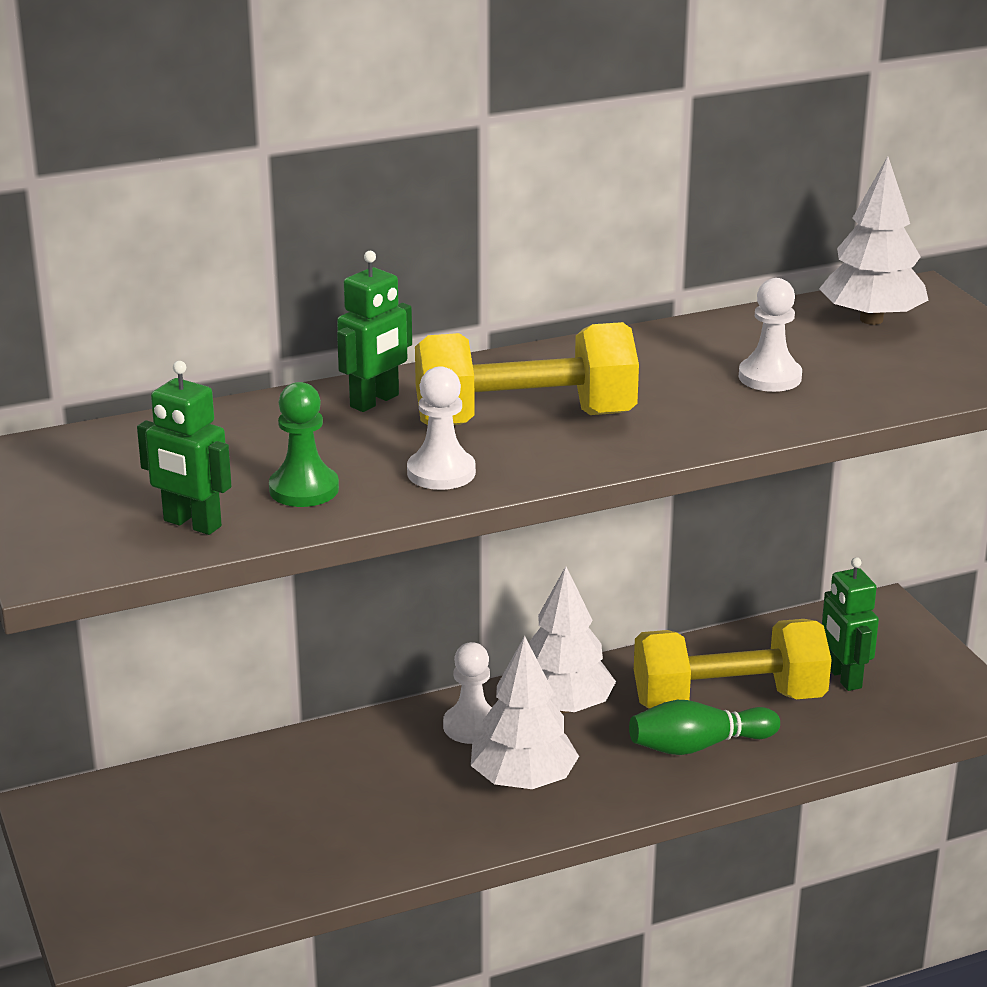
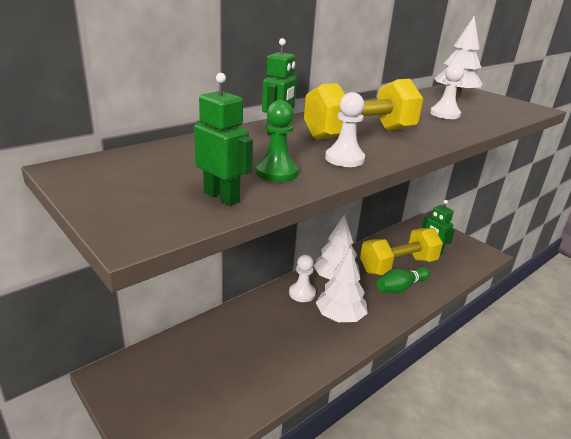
camera: 20 degrees left, 0 degrees up
(192, 524) = (222, 197): green robot -> green robot turned 150 degrees counterclockwise

